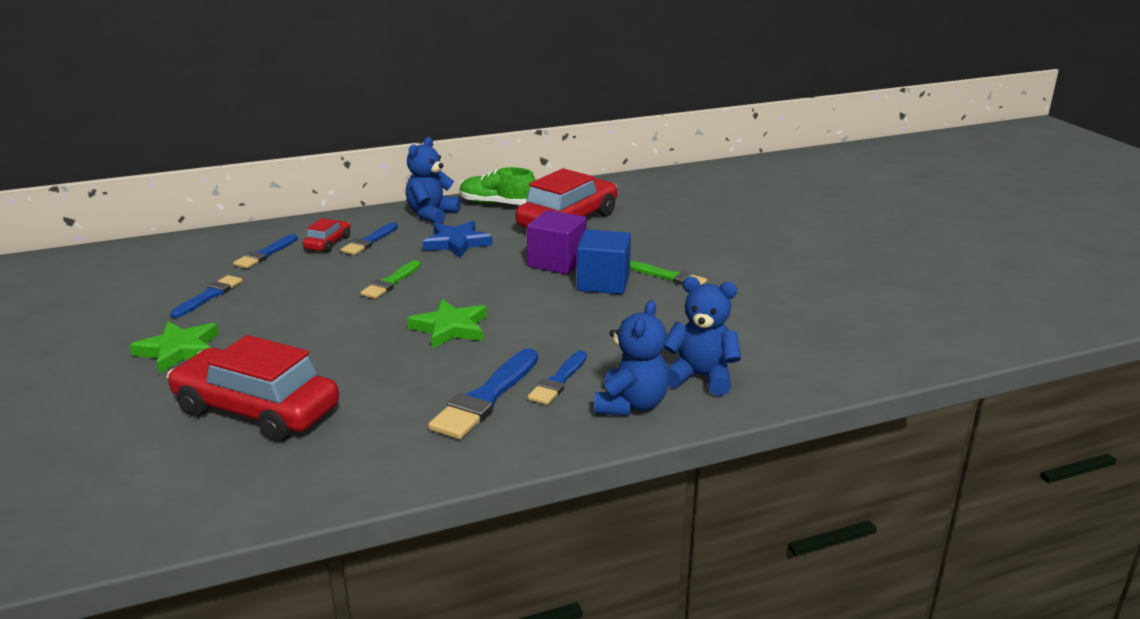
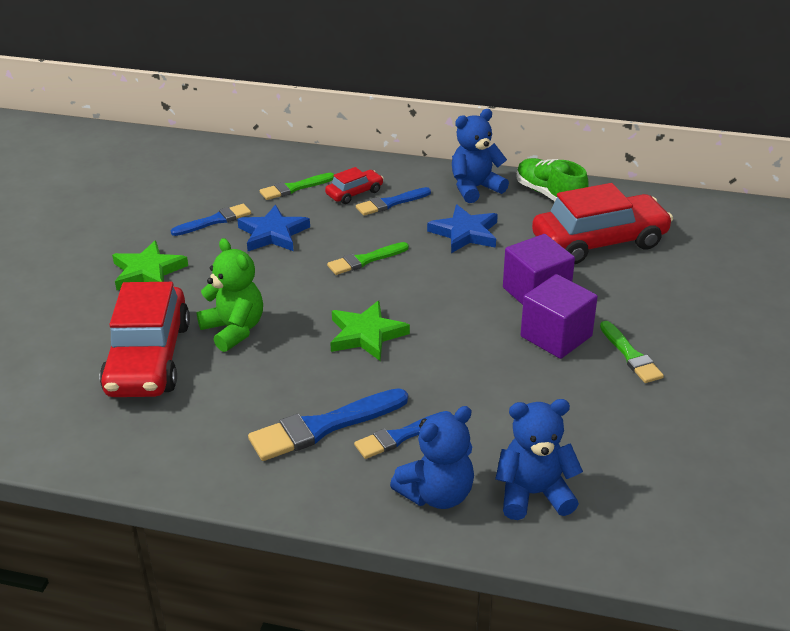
camera: 35 degrees right, 10 degrees up
(256, 410) = (149, 358): red car -> red car turned 150 degrees counterclockwise
(265, 254) = (294, 188): blue brush -> green brush
(281, 289) = (273, 233): none -> blue star
(322, 363) = (234, 330): none -> green teddy bear
(603, 282) = (556, 336): blue cube -> purple cube
(701, 377) = (533, 494): blue teddy bear -> blue teddy bear turned 60 degrees counterclockwise

